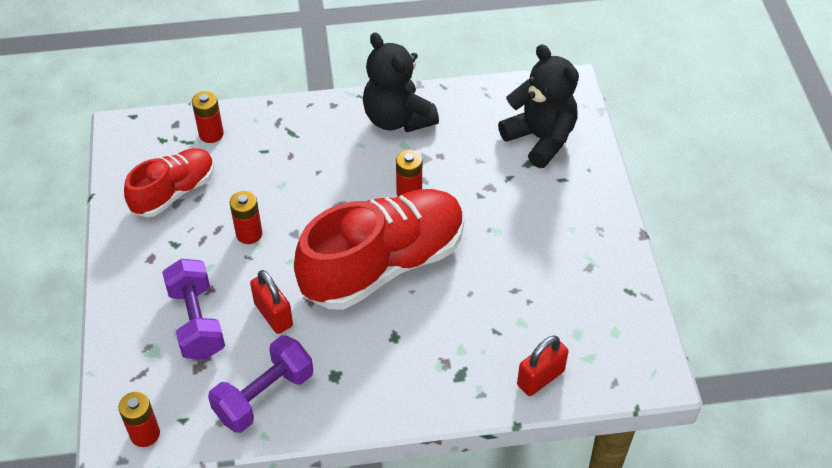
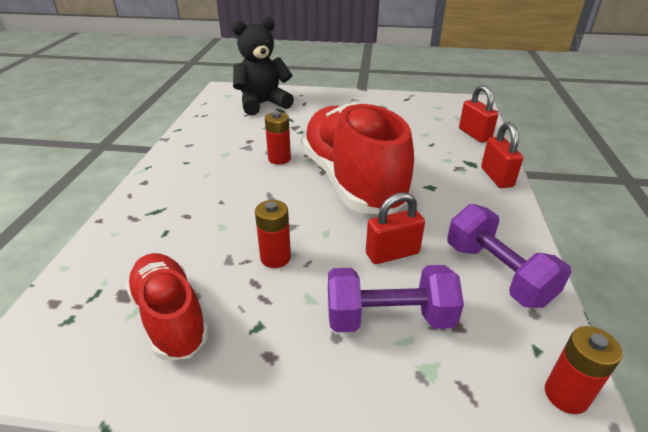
camera: 75 degrees left, 15 degrees down
(211, 134) = (103, 270): red battery -> none
(397, 118) = (193, 152): black teddy bear -> none
(434, 400) = (496, 177): none -> red padlock

